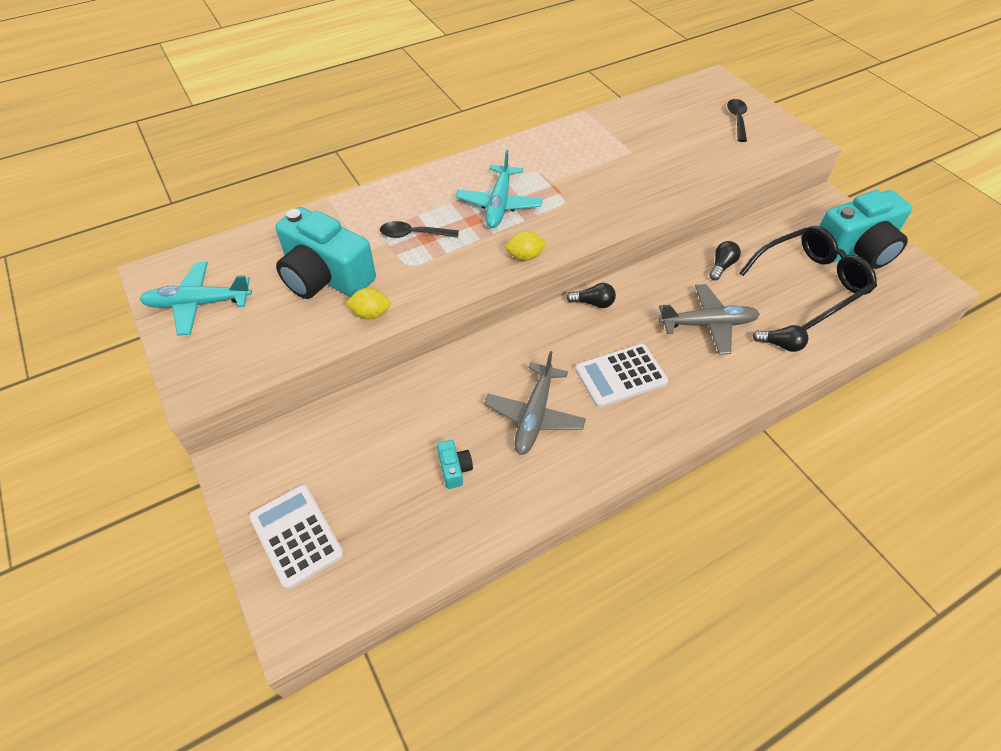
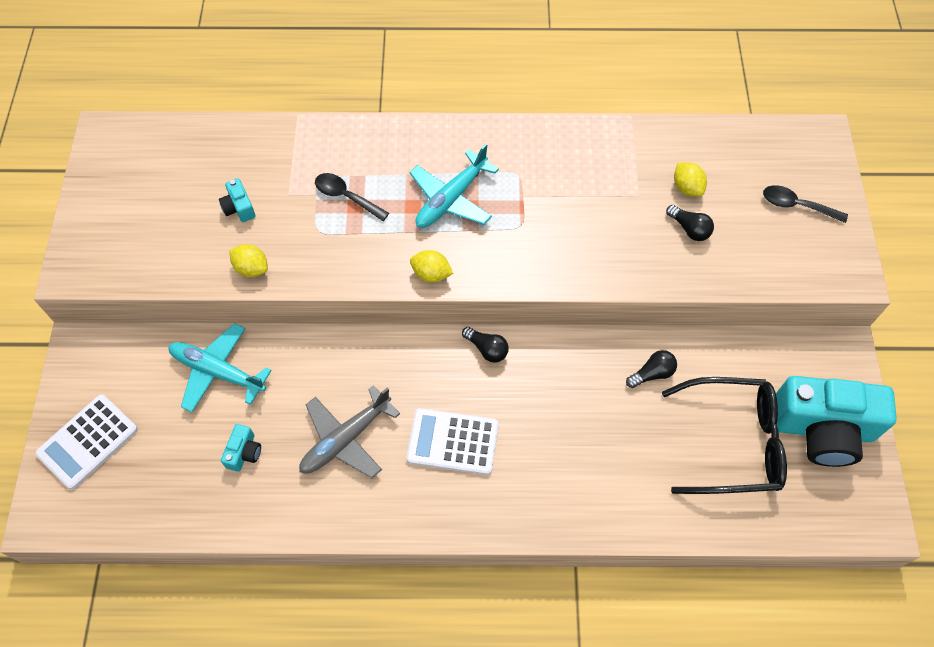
camera: 30 degrees right, 10 degrees up
(199, 304) = (121, 185): turquoise plane -> turquoise plane (218, 372)
(296, 536) = (88, 441): white calculator -> white calculator turned 135 degrees counterclockwise
(325, 277) = (239, 208): turquoise camera -> turquoise camera, size x0.40
(659, 136) = (687, 188): none -> yellow lemon
(707, 324) = (581, 432): grey plane -> none
(737, 120) = (796, 205): black spoon -> black spoon turned 105 degrees counterclockwise
(780, 345) = (637, 494): black light bulb -> black light bulb (689, 229)

